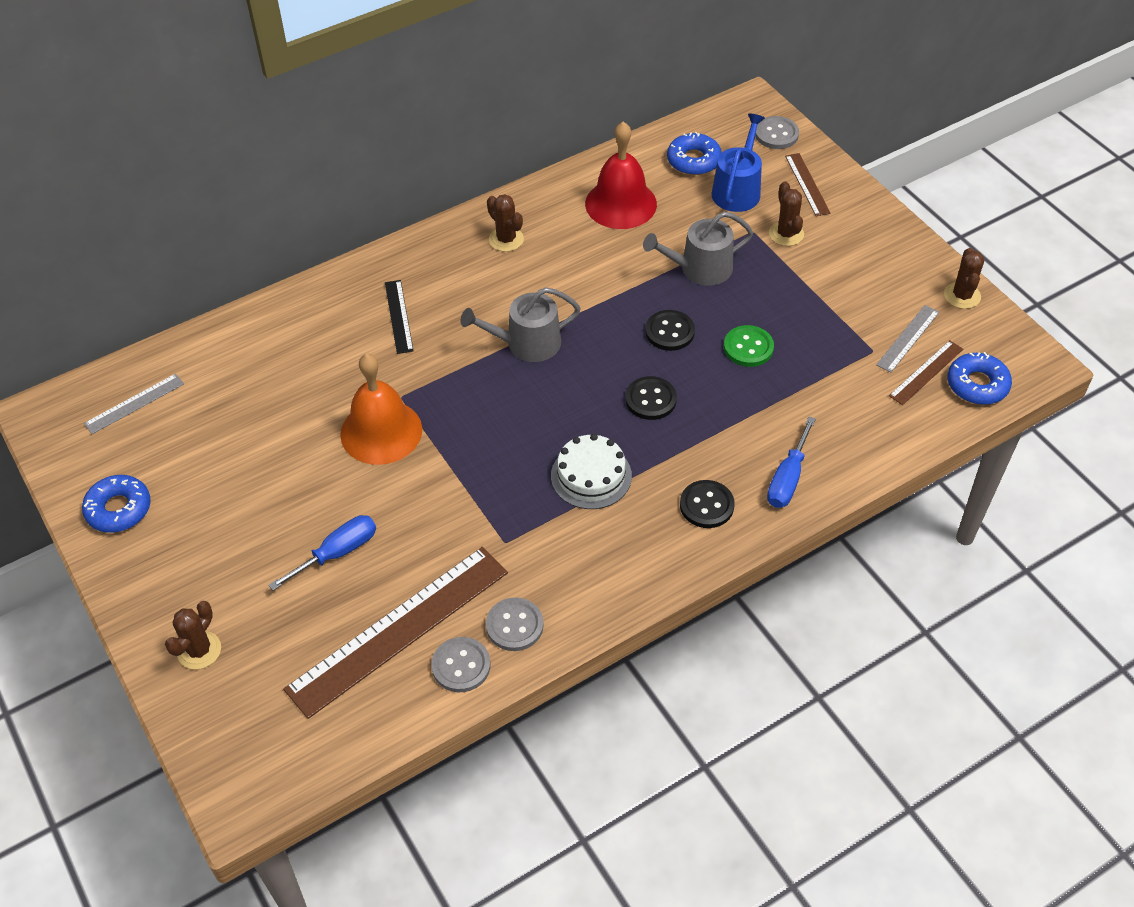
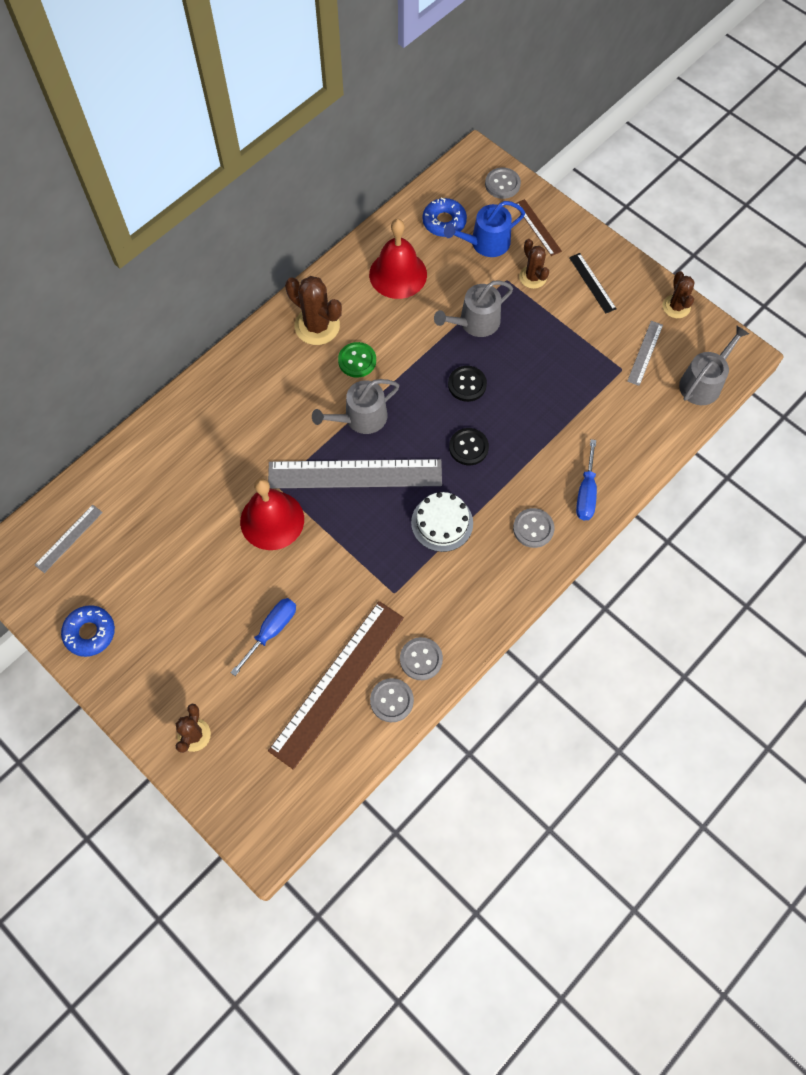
camera: 15 degrees left, 15 degrees up
(381, 431) = (272, 520): orange bell -> red bell
(398, 316) = (253, 414): black ruler -> black ruler (592, 283)
(499, 401) = (355, 474): none -> grey ruler
(506, 239) = (317, 326): brown cactus -> brown cactus, size x1.60
(706, 505) = (533, 528): black button -> grey button
(737, 190) = (485, 243): blue watering can -> blue watering can turned 120 degrees counterclockwise
(748, 347) = (529, 386): green button -> green button (357, 361)
(926, 372) = (665, 380): brown ruler -> none
(977, 384) = (703, 383): blue donut -> grey watering can

